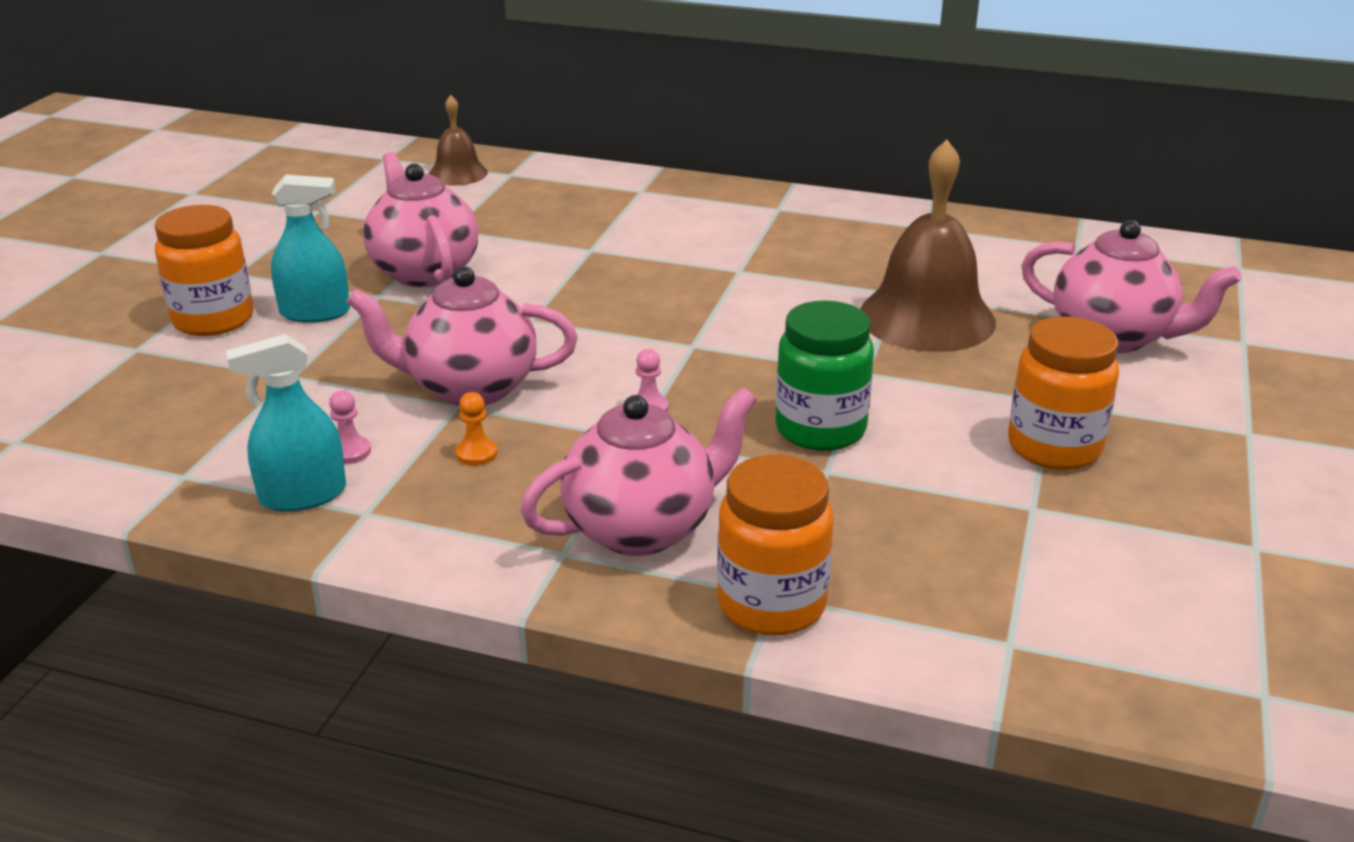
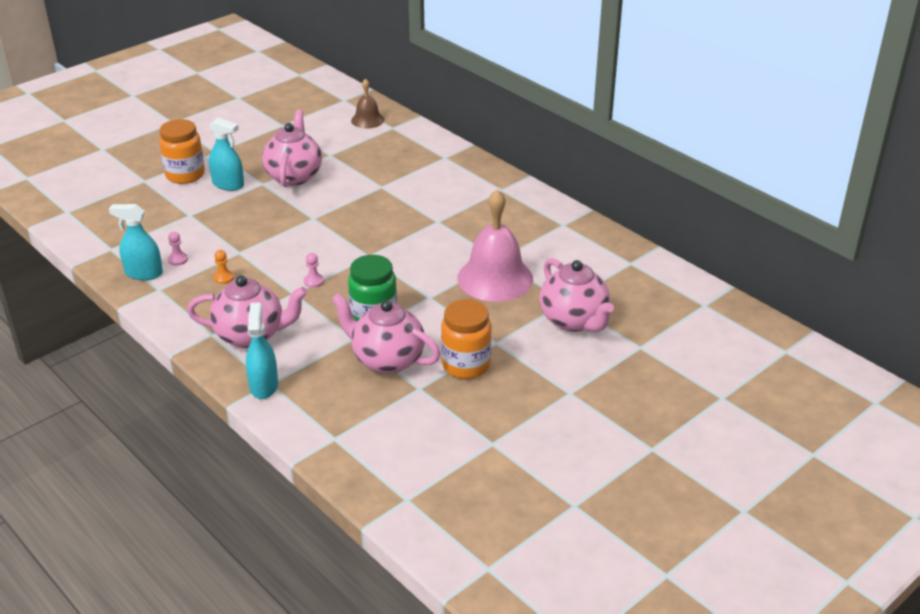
camera: 30 degrees right, 5 degrees up
(470, 388) = (252, 245): pink teapot -> pink teapot (387, 360)
(771, 604) = (263, 386): orange jar -> turquoise spray bottle
(926, 318) = (495, 278): brown bell -> pink bell

